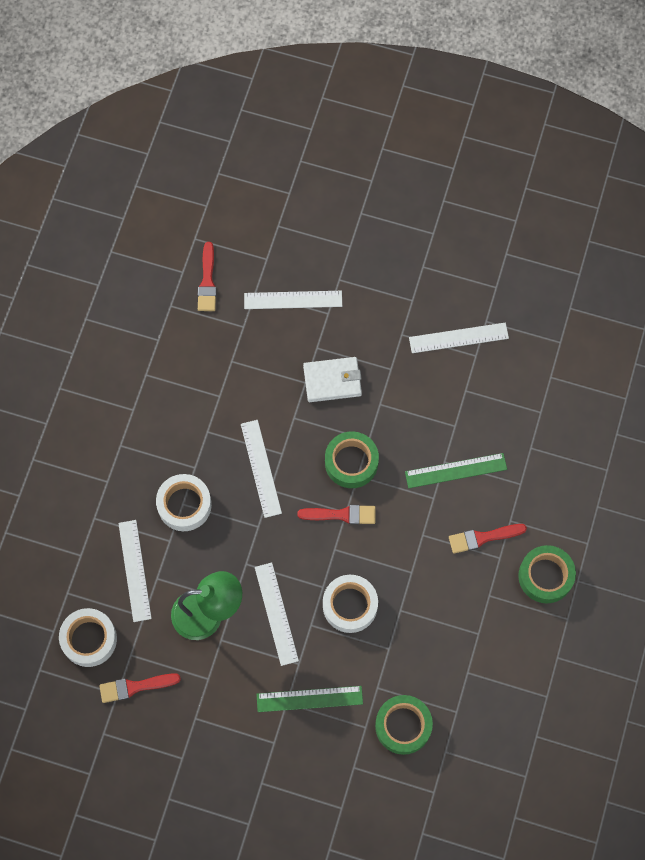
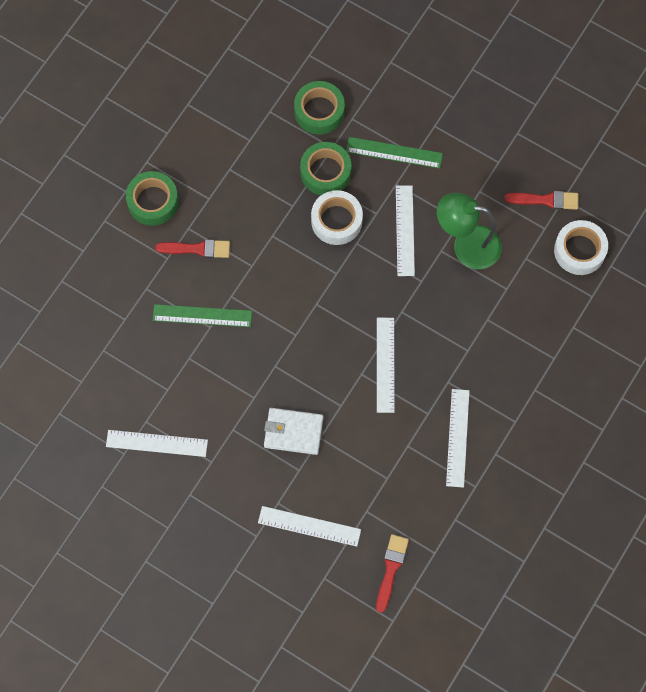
camera: 165 degrees left, 0 degrees up
(135, 570) = (525, 300): white ruler -> white ruler (457, 438)
(184, 505) = (466, 348): white tape -> none
(341, 514) = (321, 302): red brush -> none
(351, 462) = (298, 348): green tape -> green tape (325, 172)

